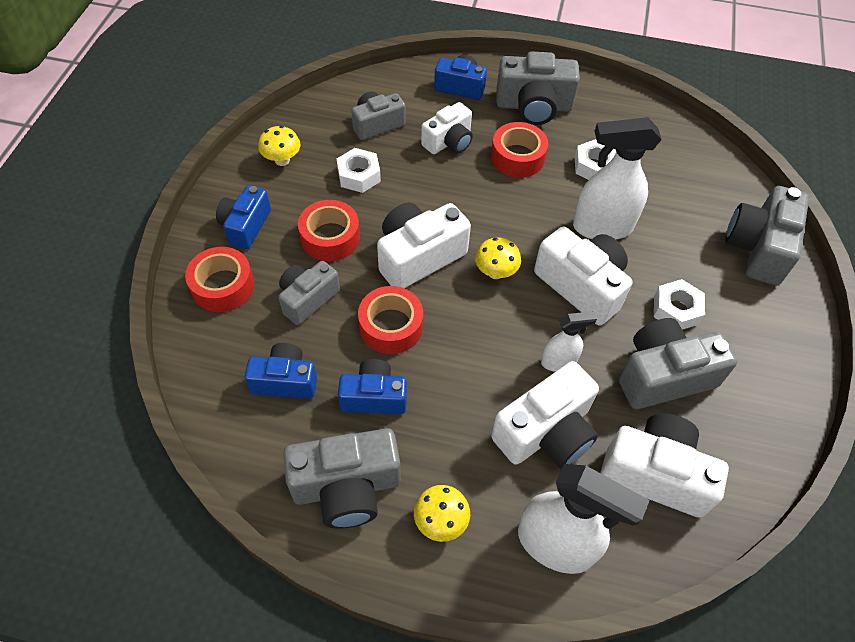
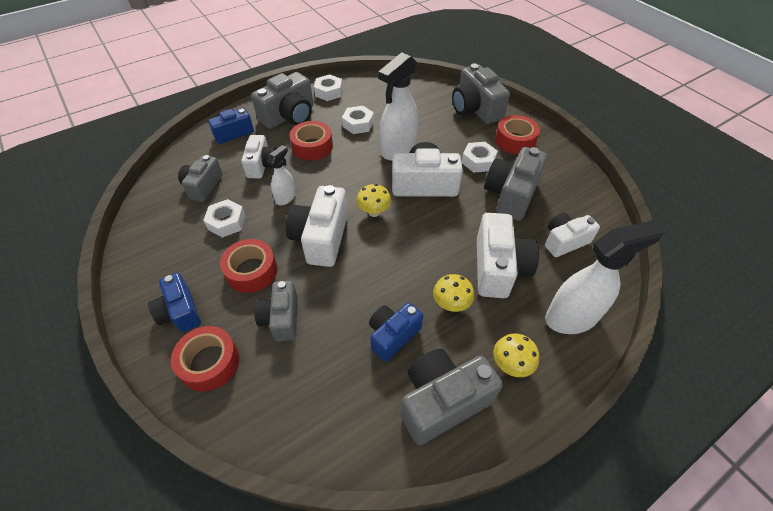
camera: 45 degrees left, 5 degrees down
(282, 160) = (158, 252): yellow mushroom -> yellow mushroom (451, 304)
(285, 380) = (328, 379): blue camera -> none
(346, 487) = (442, 401): grey camera -> grey camera turned 150 degrees counterclockwise
(391, 326) = (353, 288): red tape -> red tape (515, 140)
(559, 361) = (460, 229): white spray bottle -> white spray bottle (286, 197)
(608, 106) = (329, 92): none -> white nut
(655, 473) = (564, 241): white camera -> white camera, size x0.65

